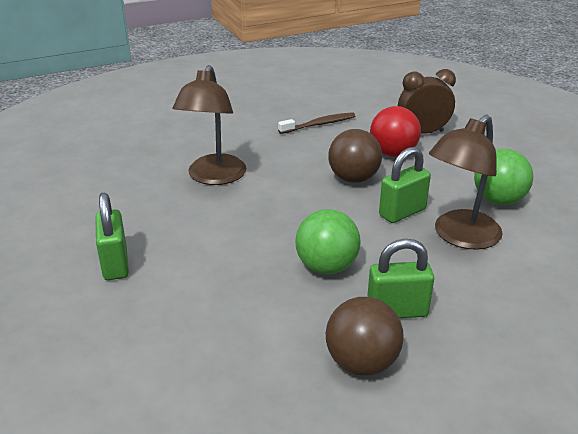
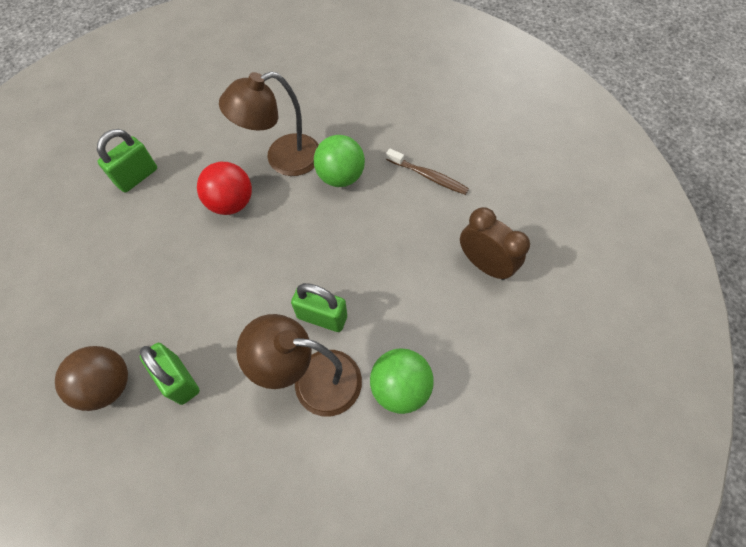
camera: 55 degrees right, 30 degrees up
(326, 267) = (208, 303): green ball -> green ball (340, 176)
(353, 178) = (352, 252): brown ball -> none
(393, 153) = (421, 260): red ball -> red ball (231, 203)

